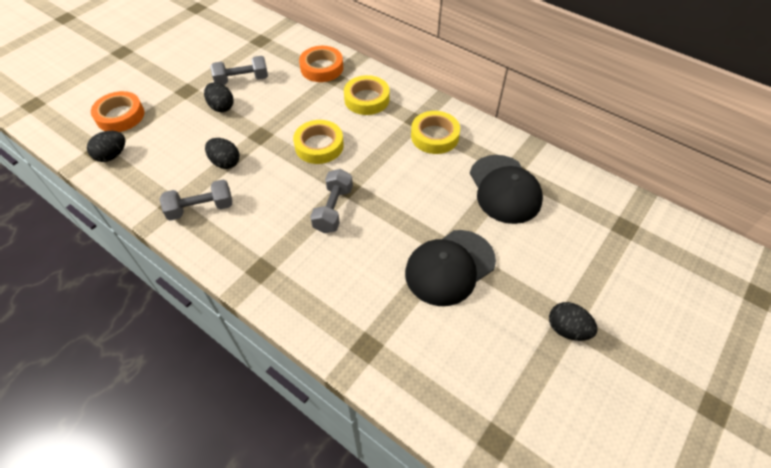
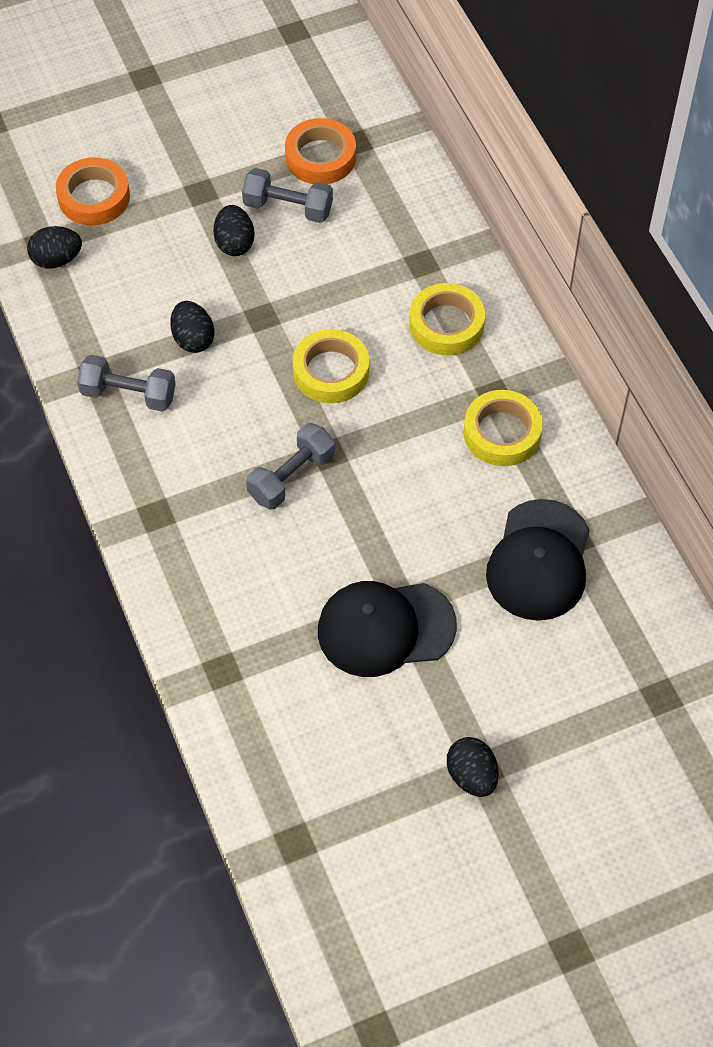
camera: 30 degrees right, 5 degrees up
(322, 68) = (416, 237): orange tape -> orange tape (320, 157)

